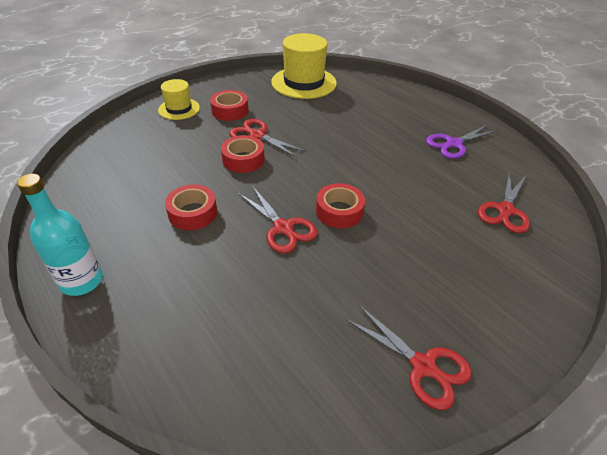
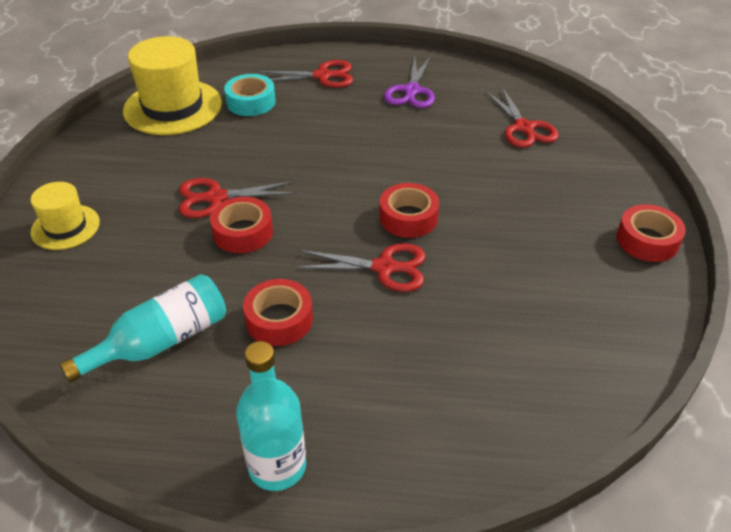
camera: 45 degrees left, 0 degrees up
(133, 183) = (160, 342): none -> turquoise bottle
(230, 111) = (137, 190): red tape -> red tape (647, 240)
(346, 100) = (251, 102): none -> turquoise tape
(423, 366) = (624, 286): red scissors -> red scissors (322, 76)

